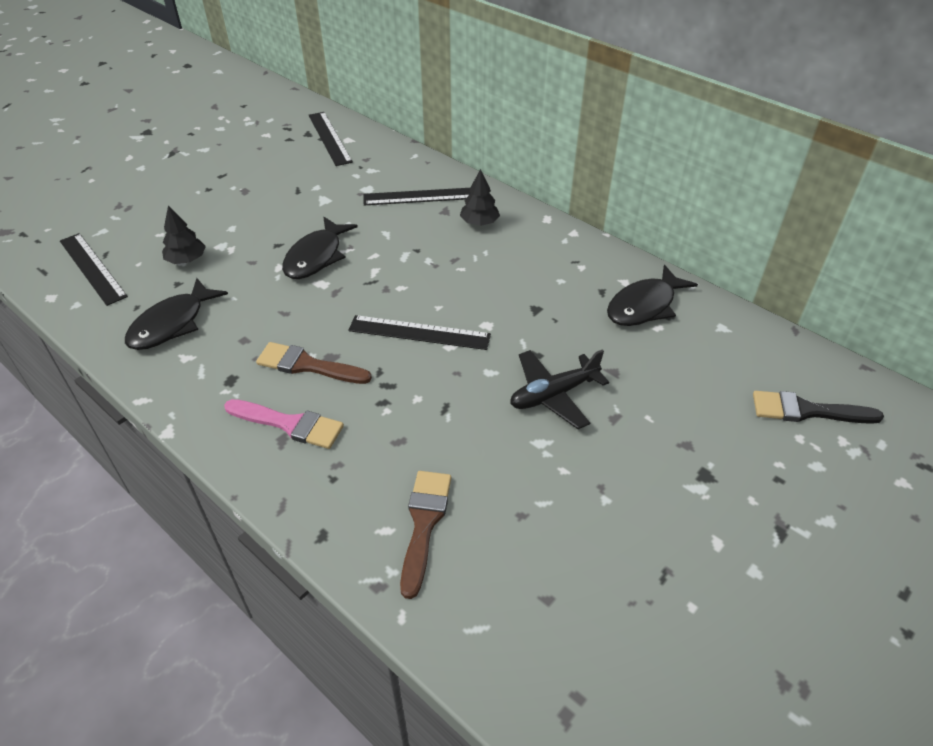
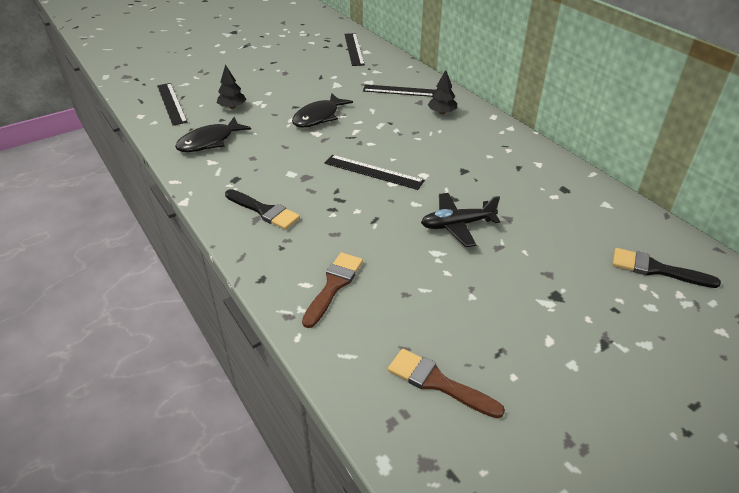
camera: 15 degrees right, 5 degrees down
(290, 424) = (264, 211): pink brush -> black brush
(307, 365) = (289, 179): brown brush -> brown brush (438, 383)
(644, 306) = (548, 181): black fish -> none

